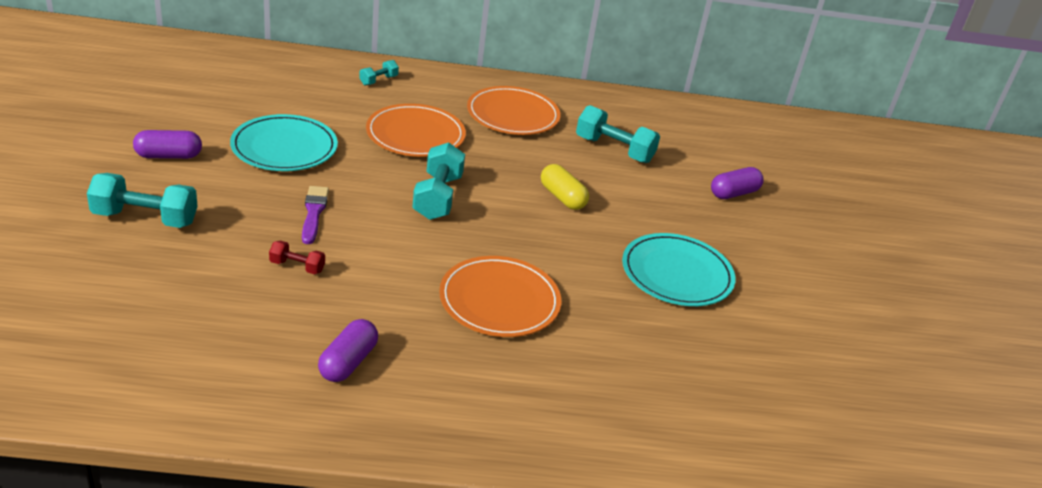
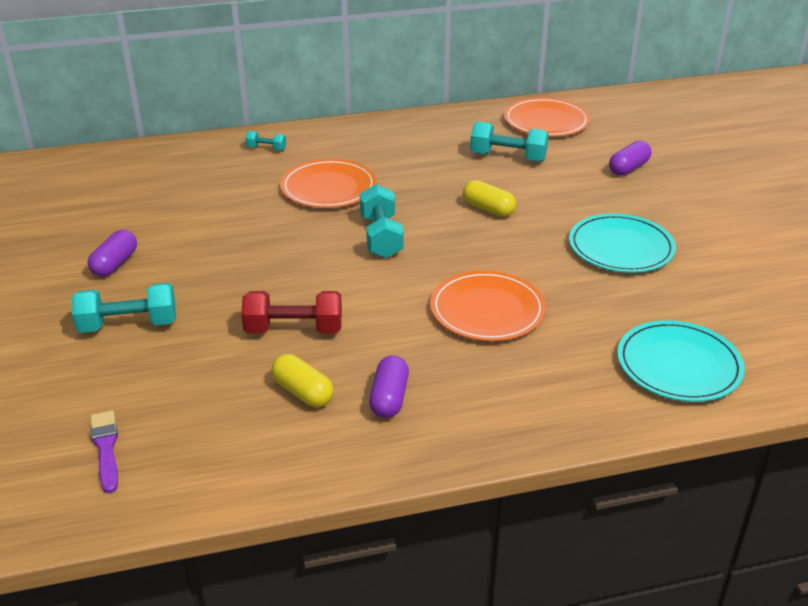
camera: 10 degrees left, 0 degrees up
(168, 156) = (115, 264): purple capsule -> purple capsule turned 45 degrees counterclockwise
(268, 331) = (303, 392): none -> yellow capsule
(284, 147) = (217, 229): turquoise plate -> turquoise plate (678, 365)
(297, 266) = (294, 330): red dumbbell -> red dumbbell, size x1.91
(314, 213) = (280, 279): purple brush -> purple brush (106, 448)
(378, 80) = (266, 148): turquoise dumbbell -> turquoise dumbbell turned 75 degrees clockwise
(513, 115) = (403, 149): orange plate -> orange plate (546, 121)

